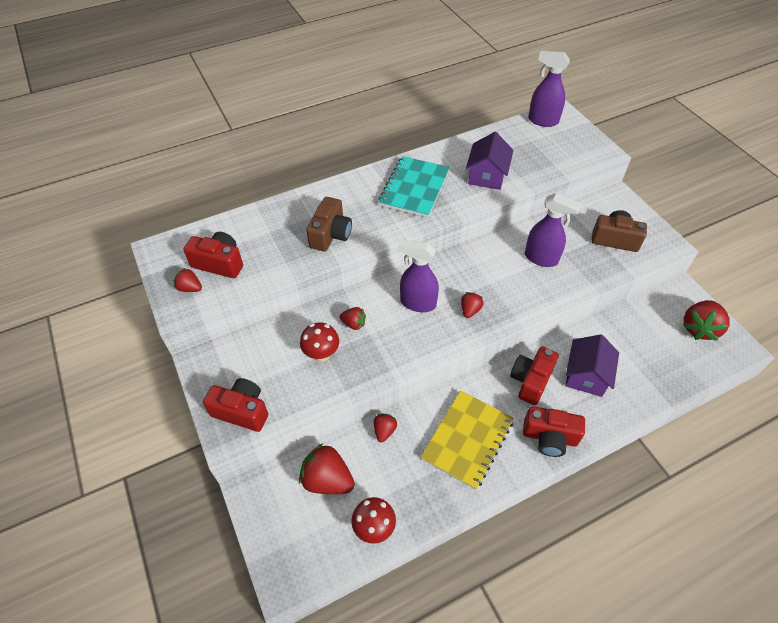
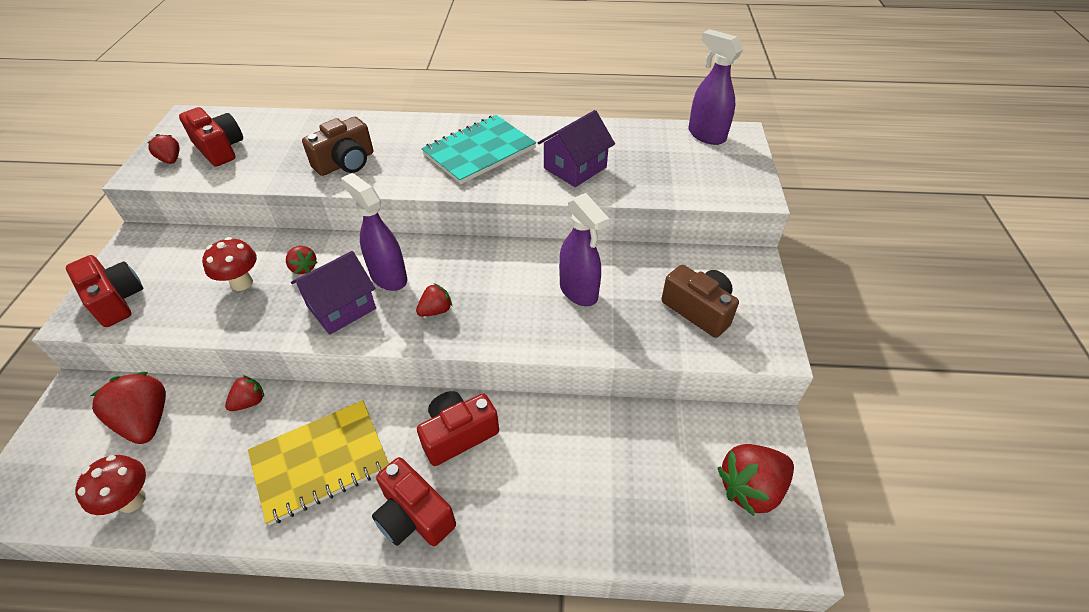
camera: 30 degrees right, 5 degrees down
(586, 375) = (532, 465): purple house -> purple house (341, 307)

